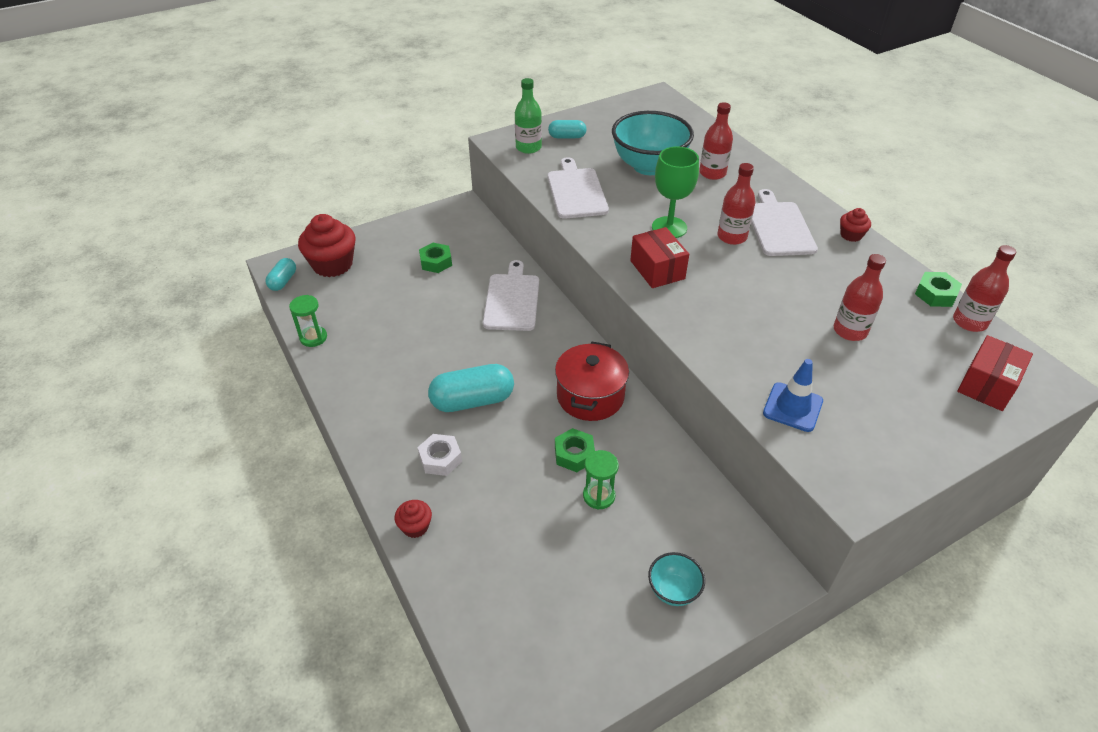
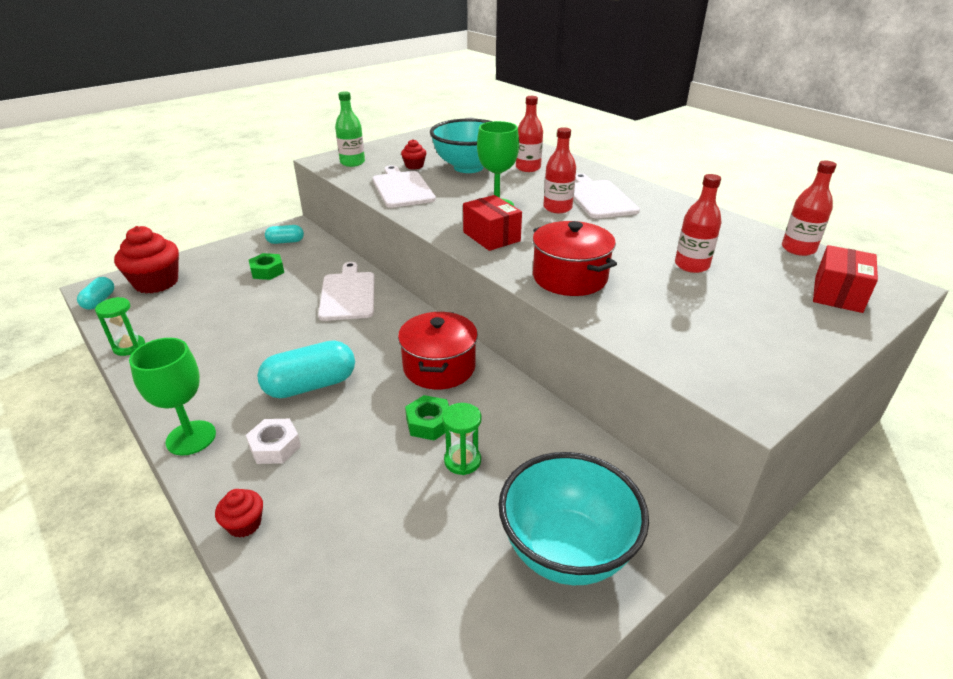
camera: 10 degrees left, 10 degrees down
(371, 440) = (191, 438): none -> green goblet
(567, 137) = (388, 154): turquoise capsule -> turquoise capsule (285, 242)
(673, 590) = (566, 551): turquoise bowl -> turquoise bowl, size x2.09
(724, 332) = (569, 277): none -> red pot
(792, 407) = (658, 331): blue traffic cone -> none
(851, 235) = (666, 199): red cupcake -> red cupcake (414, 166)
(935, 294) = (758, 232): green nut -> none

